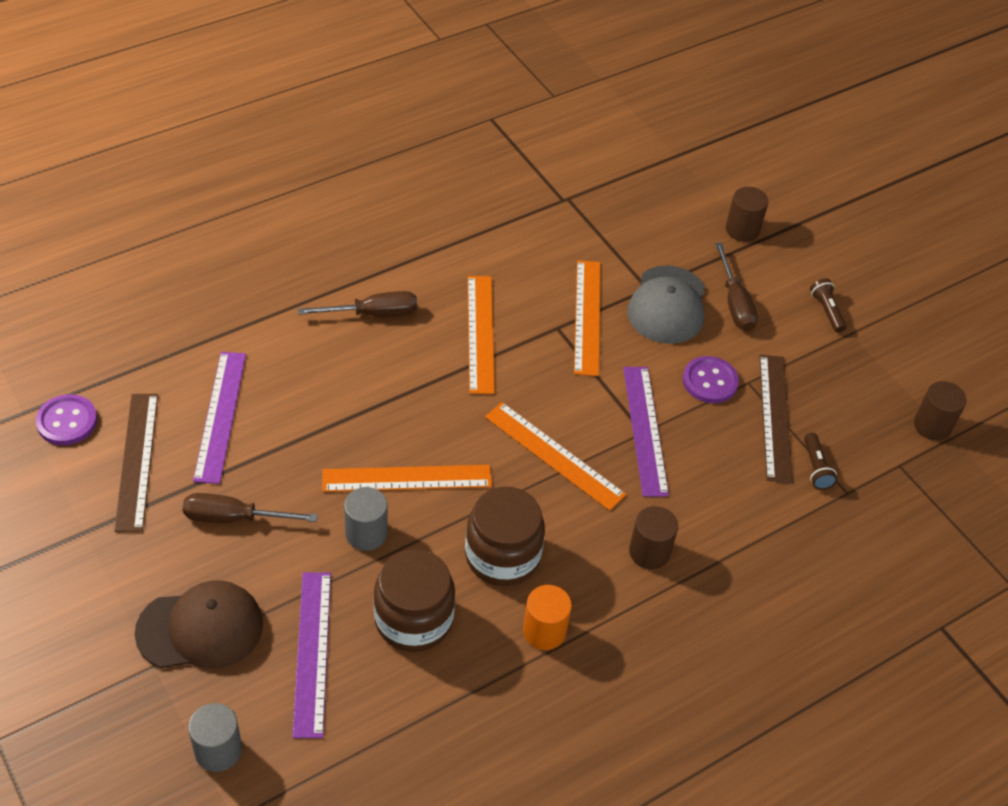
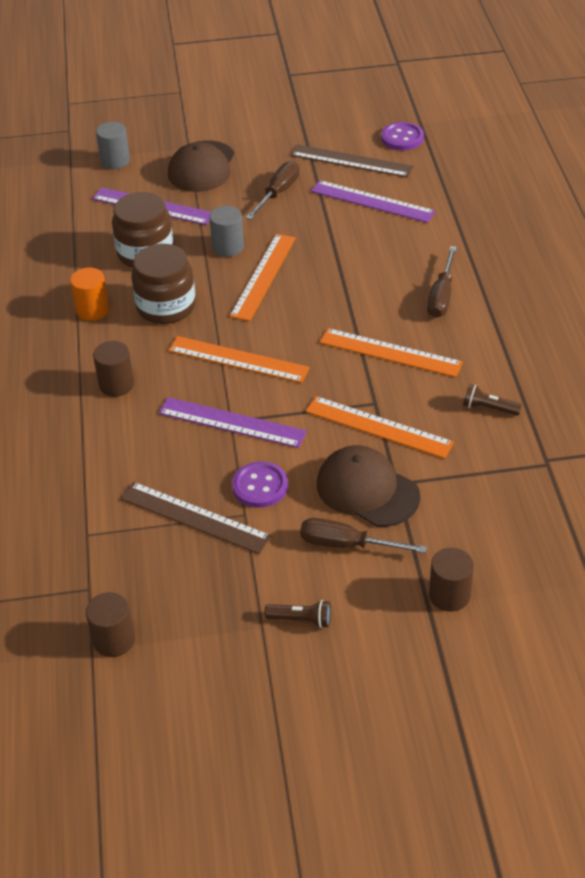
camera: 120 degrees right, 5 degrees down
(554, 455) = (238, 359): orange ruler -> orange ruler turned 45 degrees clockwise
(667, 305) = (367, 490): grey cap -> brown cap
(816, 468) = (124, 523): brown flashlight -> brown flashlight (488, 408)

